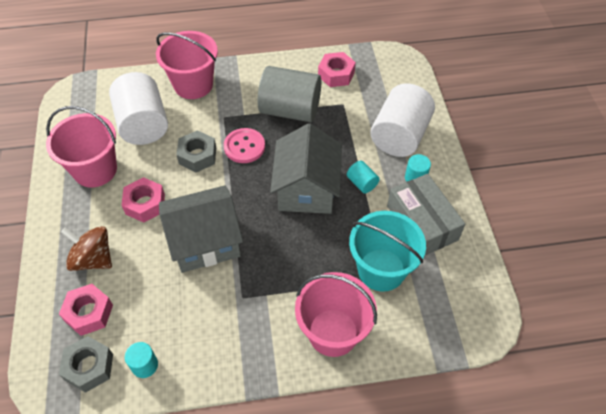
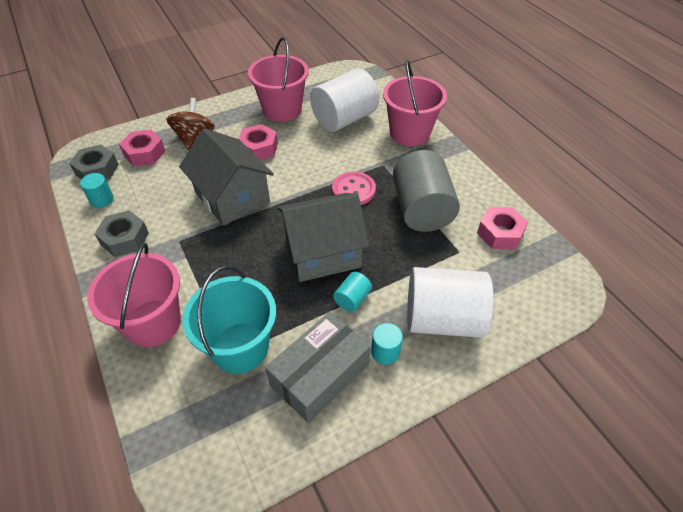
camera: 70 degrees right, 5 degrees down
(197, 156) = (326, 162): grey nut -> grey nut (125, 239)

